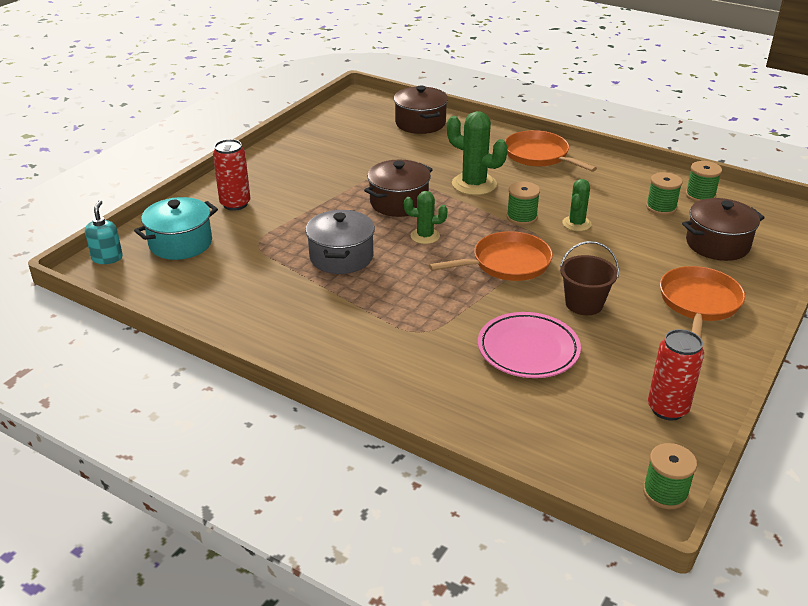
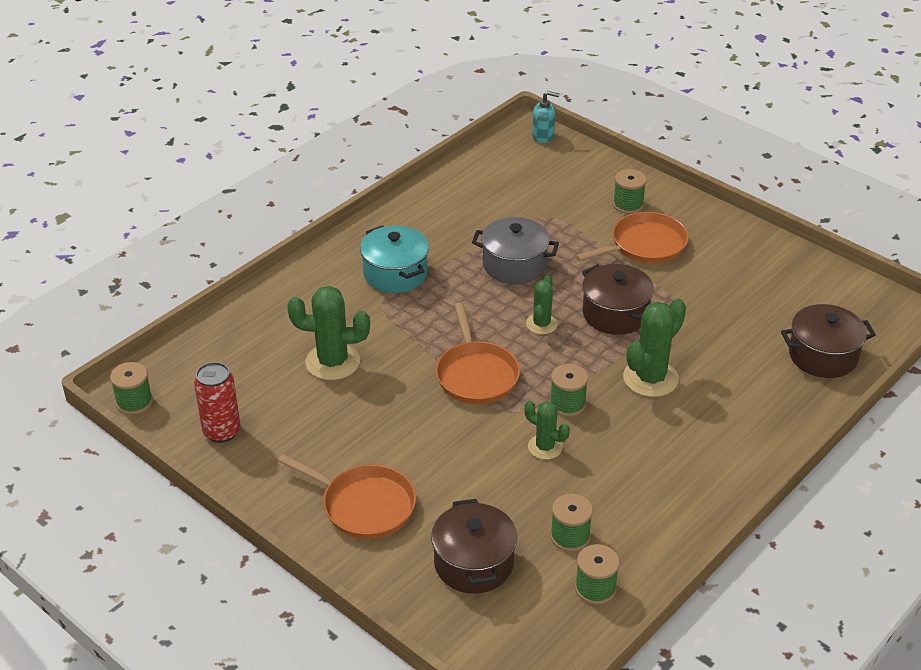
camera: 100 degrees right, 5 degrees up
(180, 243) = (559, 173): turquoise pot -> turquoise pot (395, 274)
(235, 204) = (628, 205): red can -> green spool
(528, 350) = (332, 362): pink plate -> green cactus
(539, 155) = (723, 451): orange pan -> orange pan (644, 245)
(584, 304) = (390, 415): brown bucket -> none

